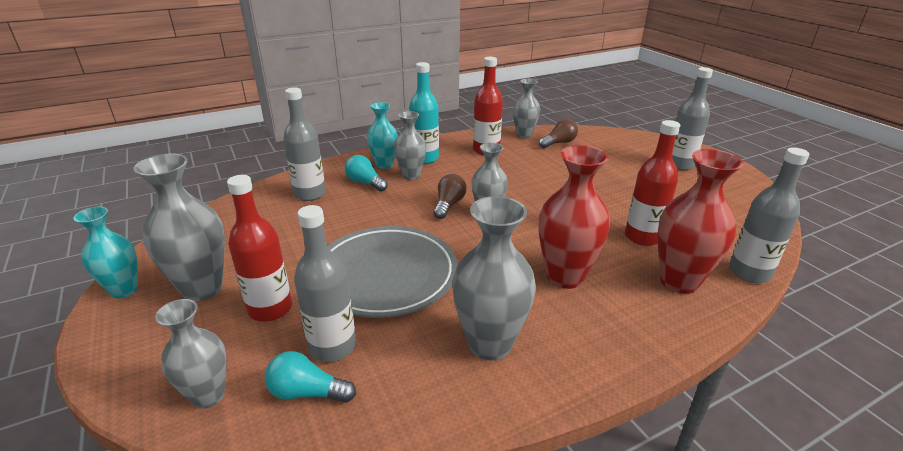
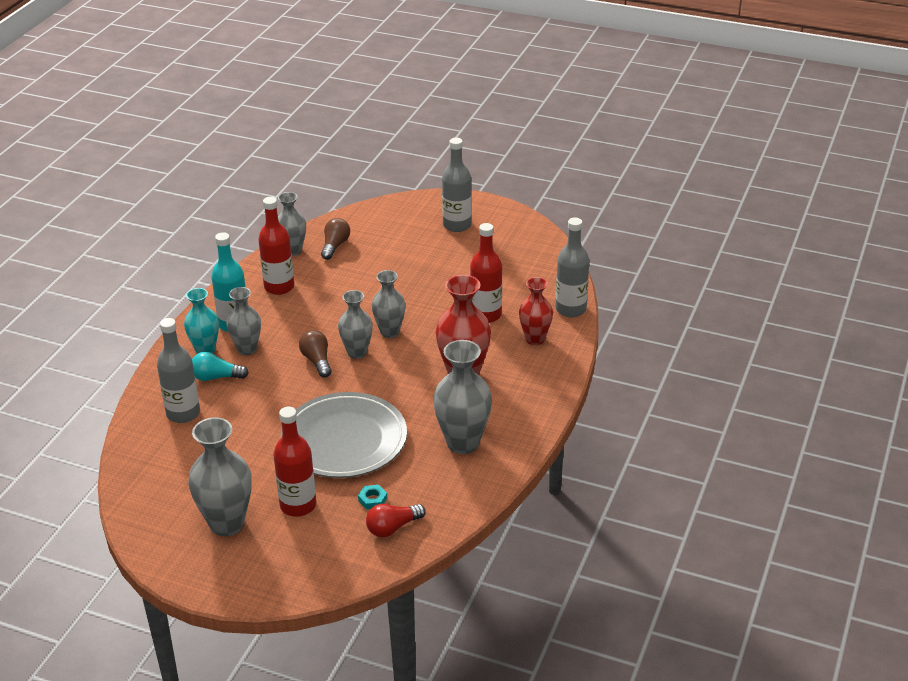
camera: 40 degrees left, 5 degrees up
(124, 290) = (168, 559): turquoise vase -> none
(208, 396) = (338, 564): grey vase -> grey vase (389, 332)
(307, 392) = (393, 528): turquoise light bulb -> red light bulb
(332, 346) = (372, 499): grey bottle -> turquoise nut
(679, 281) = (535, 339): red vase -> red vase, size x0.64

